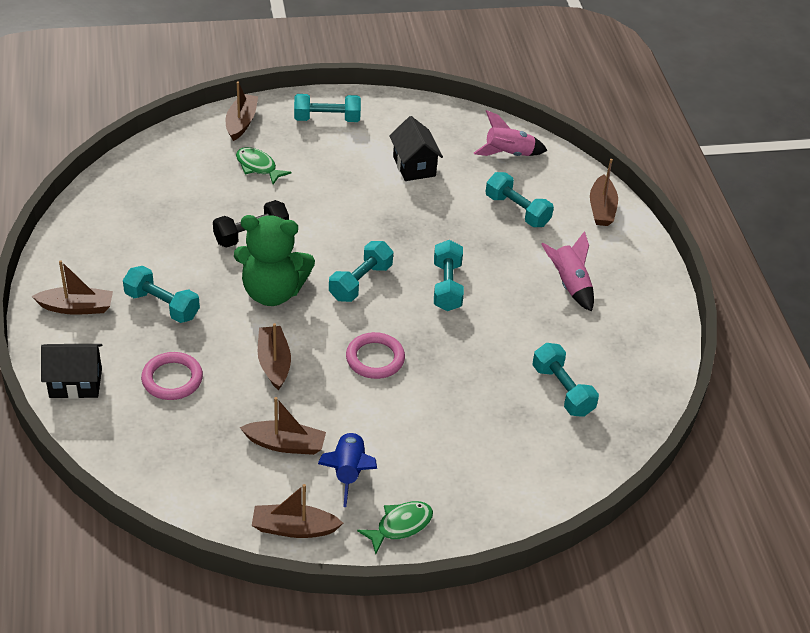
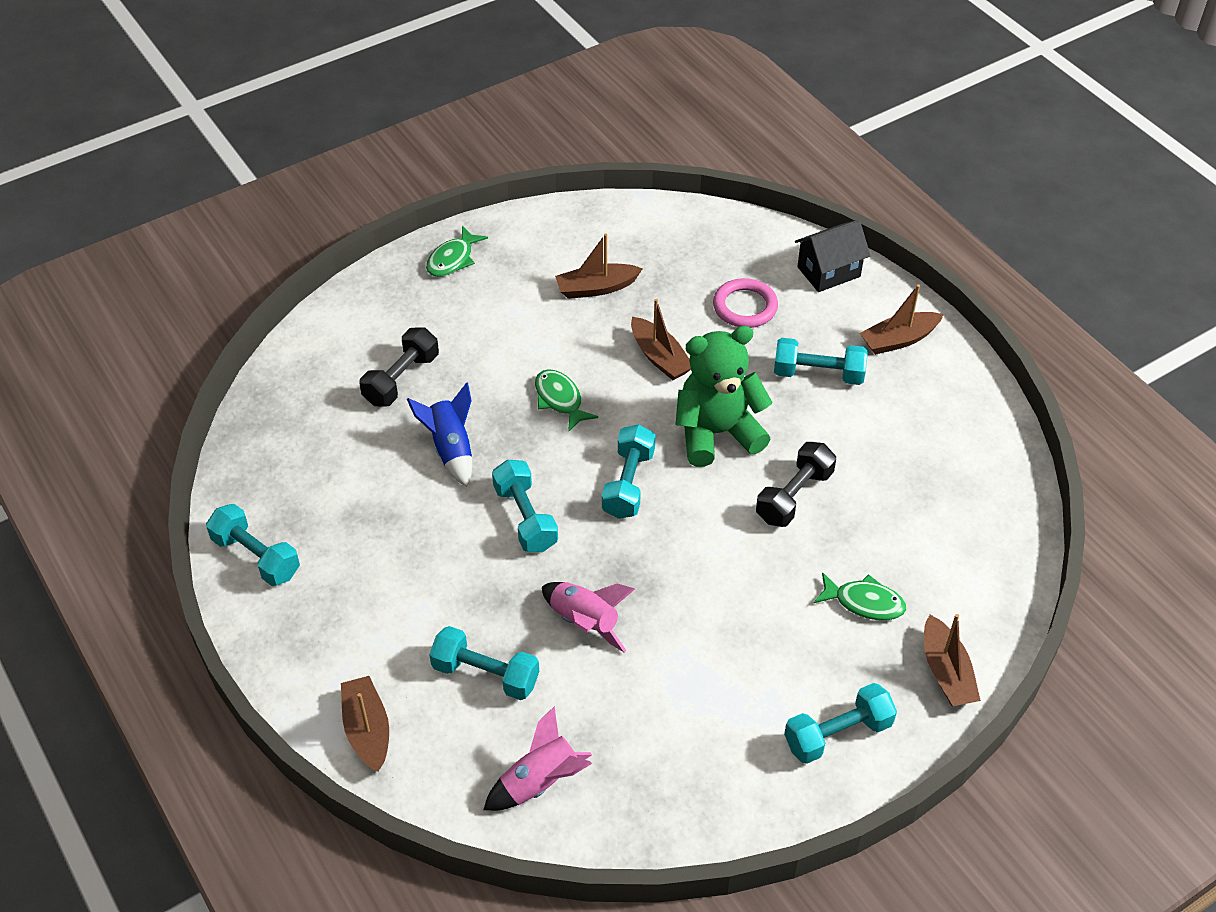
camera: 160 degrees right, 5 degrees up
(294, 528) = (544, 227): brown boat -> none
(348, 472) = (524, 285): blue rocket -> blue rocket (451, 449)
(375, 358) = (560, 400): pink ring -> green fish
(414, 166) = (663, 695): black house -> none
(496, 422) = (401, 379): none -> black dumbbell
(562, 390) = (342, 438): turquoise dumbbell -> turquoise dumbbell (256, 556)
(569, 284) = (375, 580): pink rocket -> pink rocket (584, 622)

